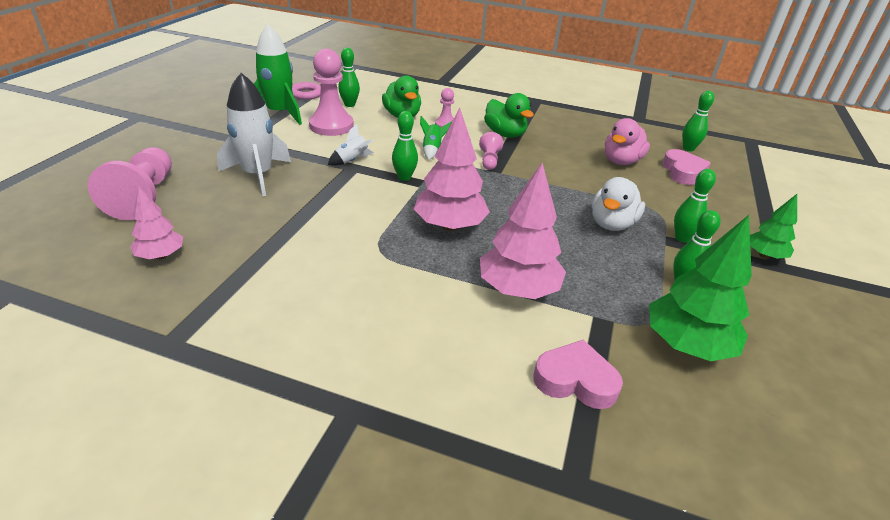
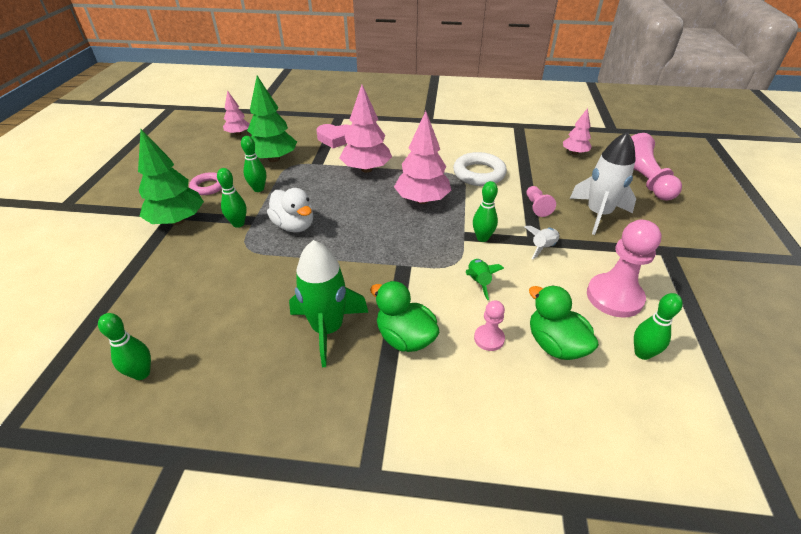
camera: 170 degrees right, 5 degrees up
(279, 113) = (694, 305): green rocket -> green rocket (328, 329)
(306, 94) = (725, 366): pink ring -> pink ring (208, 187)
(348, 248) = (479, 174): none -> white ring
(489, 160) = (412, 280): pink pawn -> pink pawn (537, 207)
(612, 224) = (294, 226): white duck -> white duck turned 120 degrees clockwise
(621, 161) = (256, 317): pink duck -> none
(683, 172) = (184, 314): pink heart -> none
(764, 255) = (177, 220): green tree -> green tree, size x1.74
(813, 451) = (238, 134): none -> pink tree

